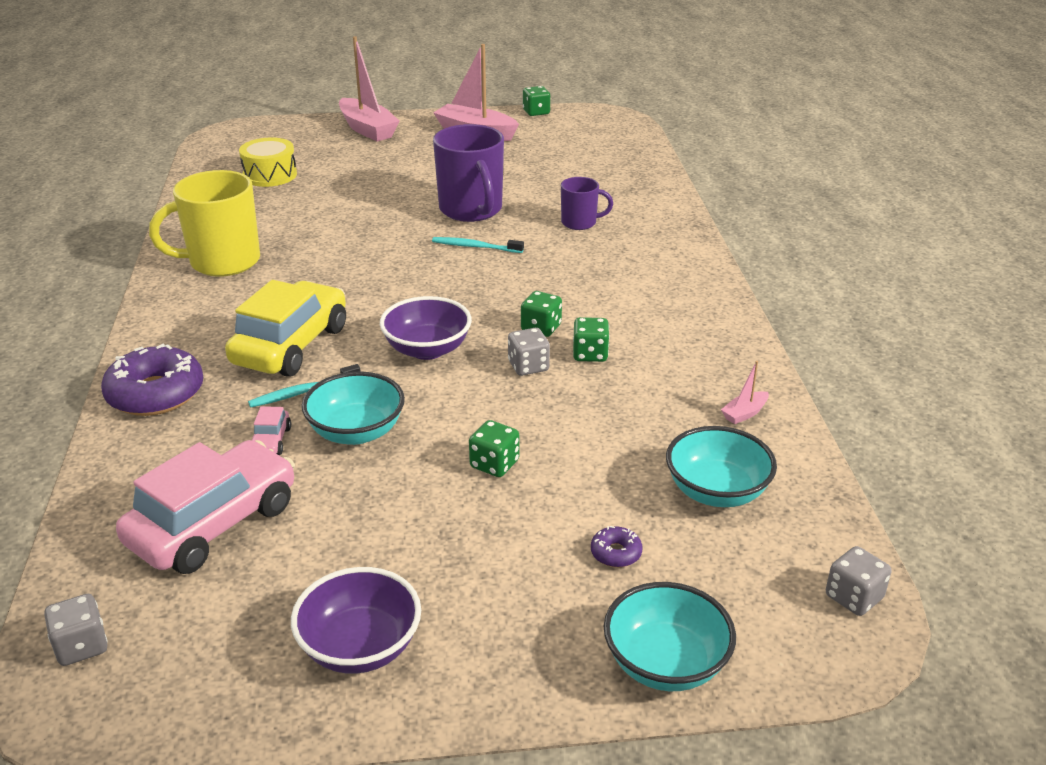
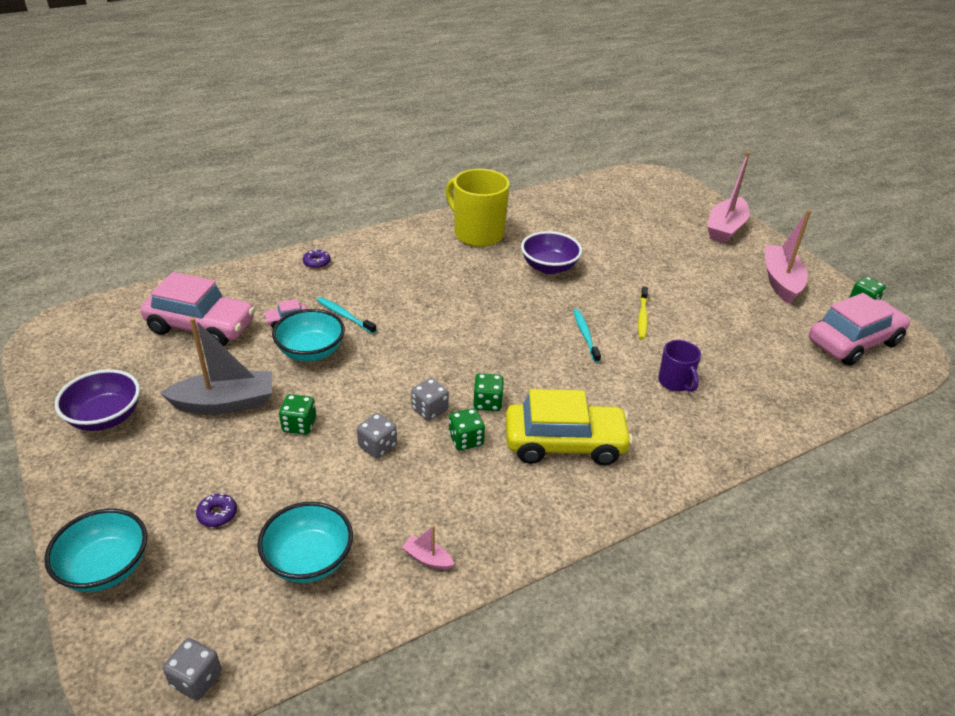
camera: 65 degrees right, 5 degrees up
(82, 646) = (94, 319): grey dice -> grey dice (377, 446)
(156, 394) = (316, 263): purple donut -> purple donut, size x0.44
(270, 175) = (609, 212): yellow drum -> none
(291, 345) = (395, 294): yellow car -> yellow car (565, 444)
(410, 521) = (225, 403): none -> grey boat
(427, 349) = (424, 353): purple bowl -> purple bowl (549, 267)
(471, 210) = (642, 317): purple mug -> yellow toothbrush
(584, 133) = (853, 342): none -> pink car

